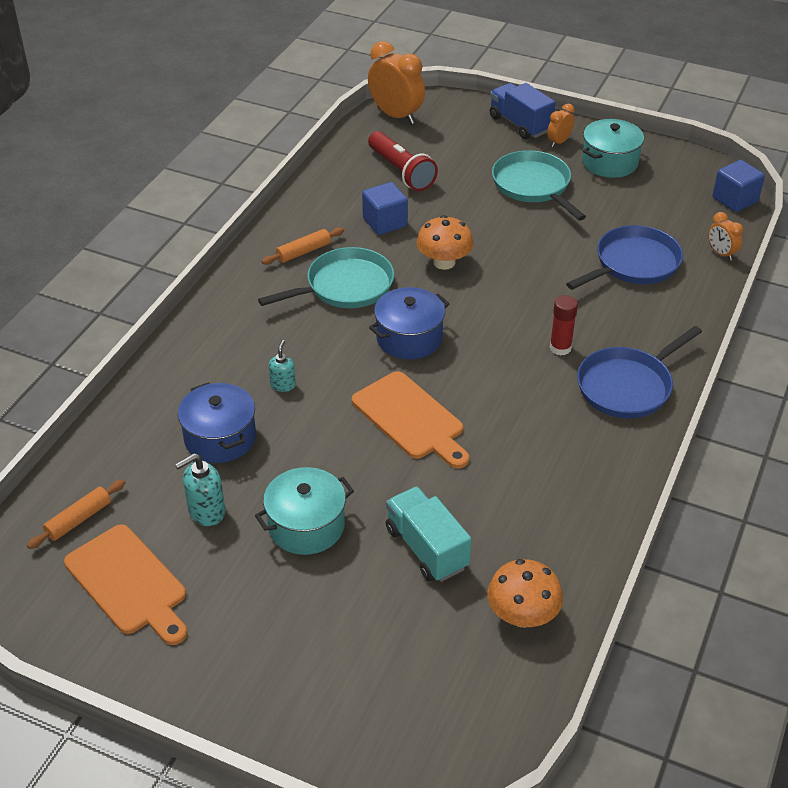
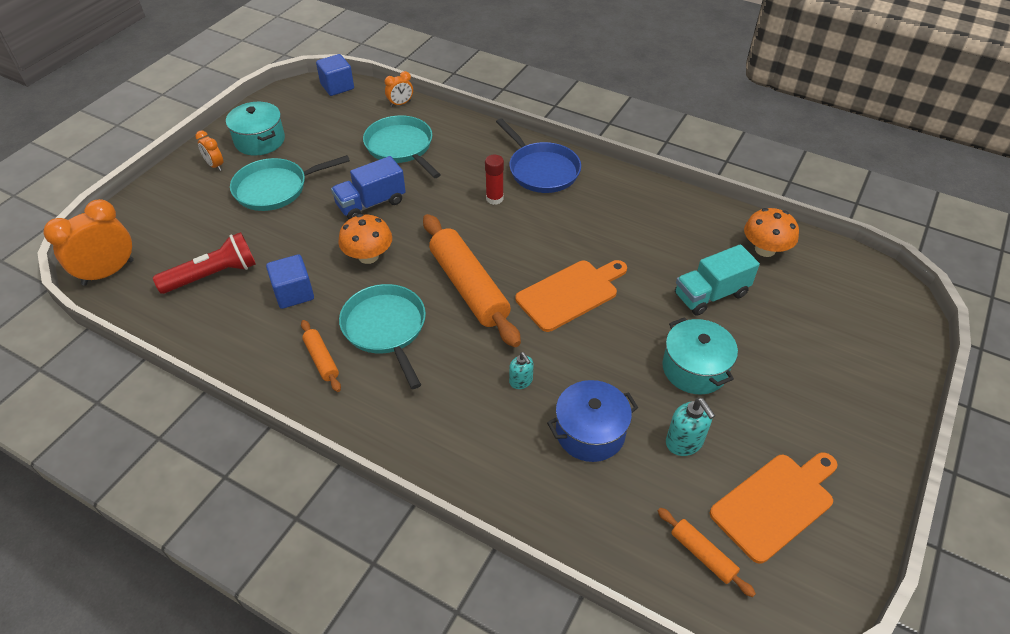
camera: 85 degrees left, 5 degrees up
(283, 385) = (521, 381): turquoise soap dispenser -> turquoise soap dispenser turned 135 degrees counterclockwise
(409, 338) = (468, 287): blue pot -> orange rolling pin
(520, 124) = (173, 186): blue truck -> blue truck (371, 204)
(634, 263) = (401, 147): blue pan -> turquoise pan

